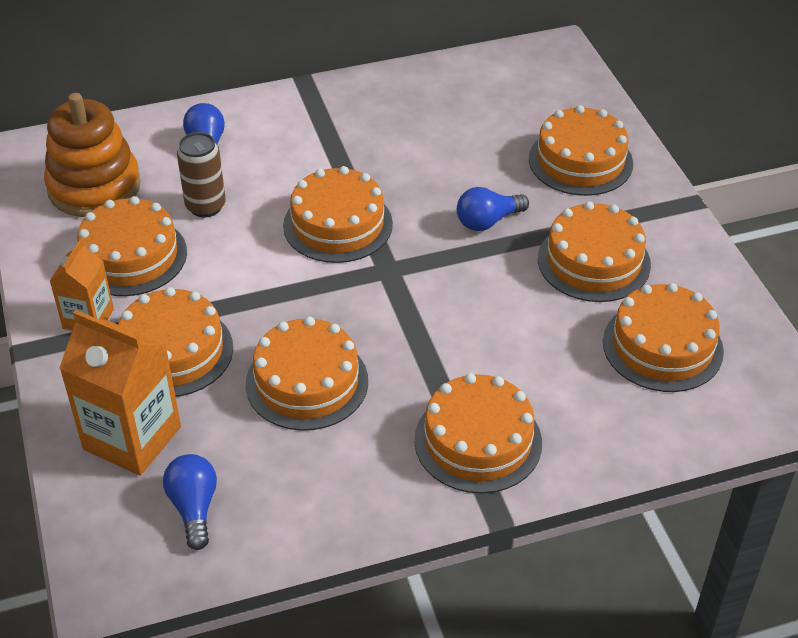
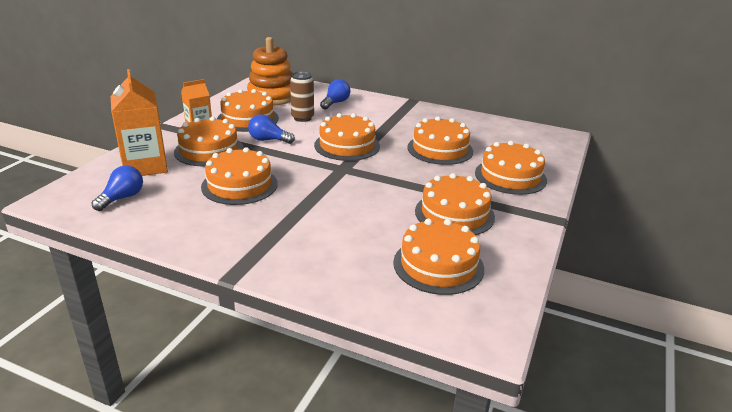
camera: 40 degrees right, 15 degrees down
(478, 441) = (273, 245): orange cake -> orange cake (440, 149)
(487, 221) = (421, 175): blue light bulb -> blue light bulb (268, 140)

